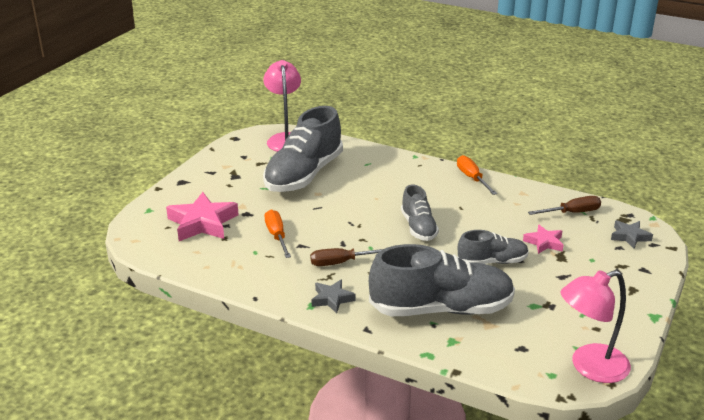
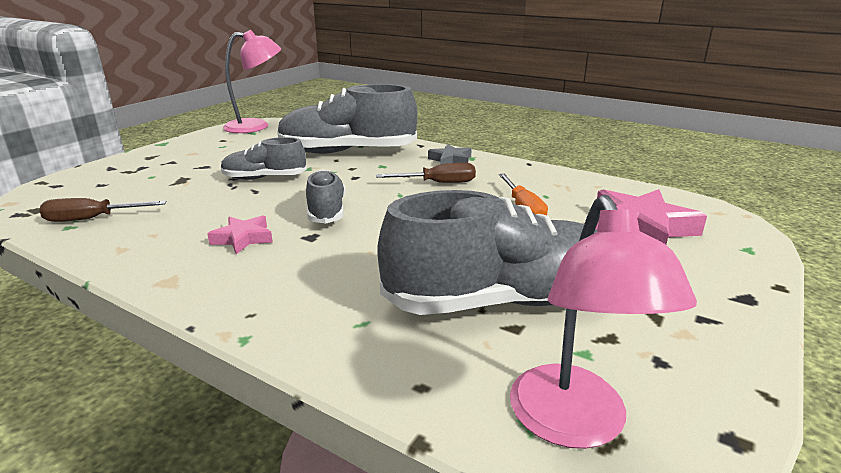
camera: 175 degrees left, 5 degrees down
(304, 175) = (500, 301): grey shoe -> grey shoe turned 45 degrees clockwise
(472, 178) = (175, 278): orange screwdriver -> none
(544, 242) = (182, 191): pink star -> pink star (243, 238)
(629, 237) = (69, 192): grey star -> none

